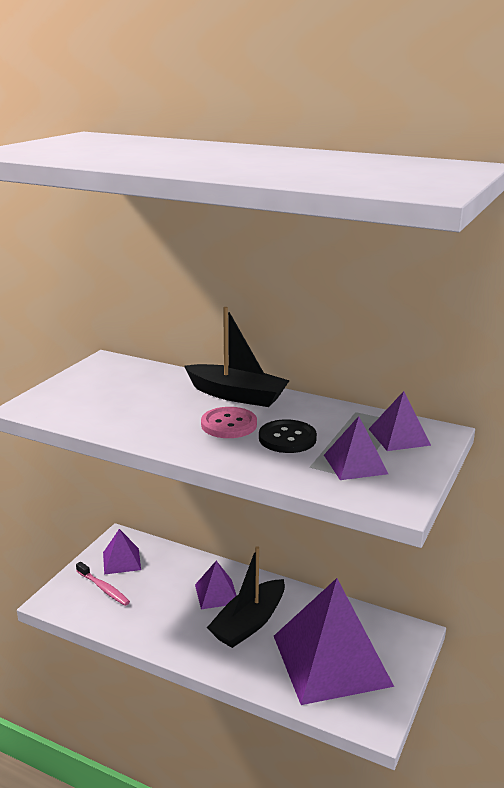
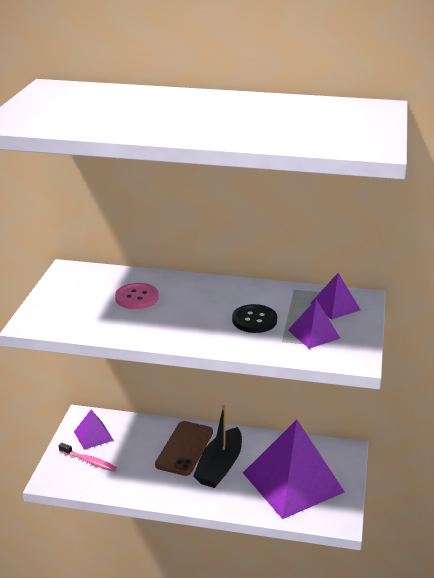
camera: 15 degrees left, 5 degrees up
(216, 594) = (184, 448): purple pyramid -> brown phone
(229, 425) = (204, 315): pink button -> pink button (137, 298)
(236, 395) = (196, 288): black boat -> none

